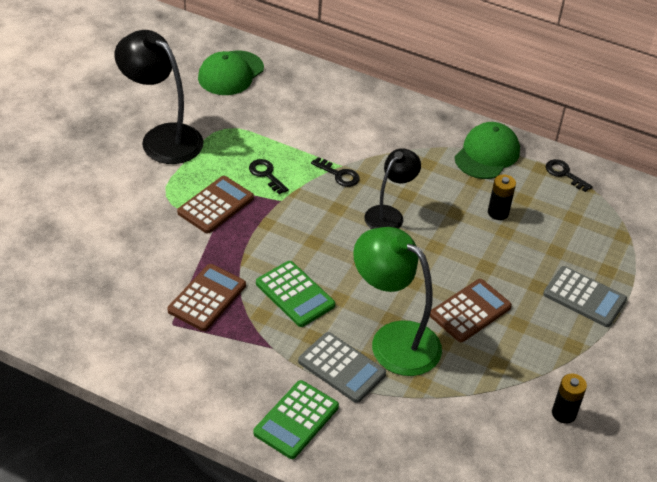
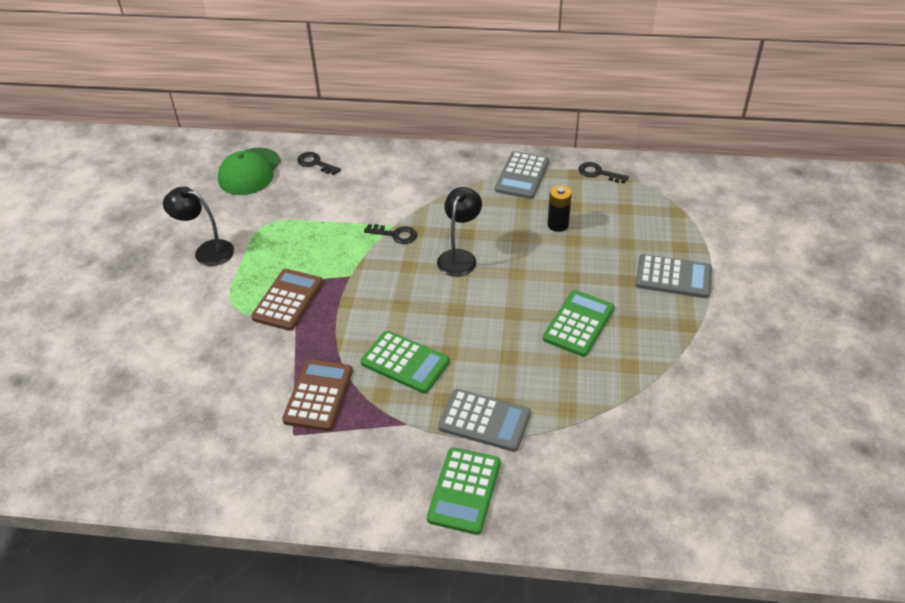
camera: 15 degrees left, 0 degrees up
(162, 138) = (206, 251): black lamp -> black lamp, size x0.61
(266, 174) = (325, 255): black key -> black key (315, 163)
(393, 340) = (521, 375): green lamp -> none
(470, 311) = (579, 324): brown calculator -> green calculator
(487, 154) = (522, 176): green cap -> grey calculator
(564, 413) = (712, 392): black battery -> none

